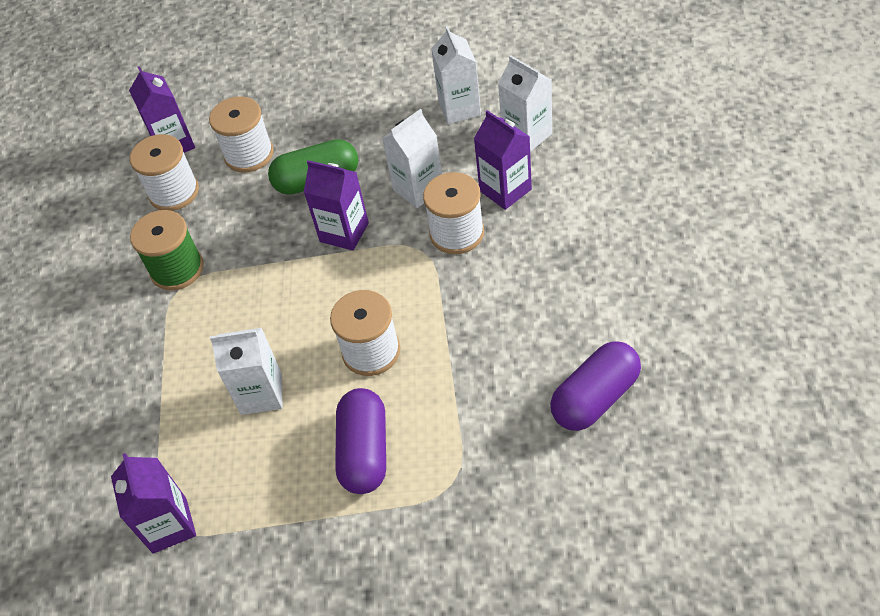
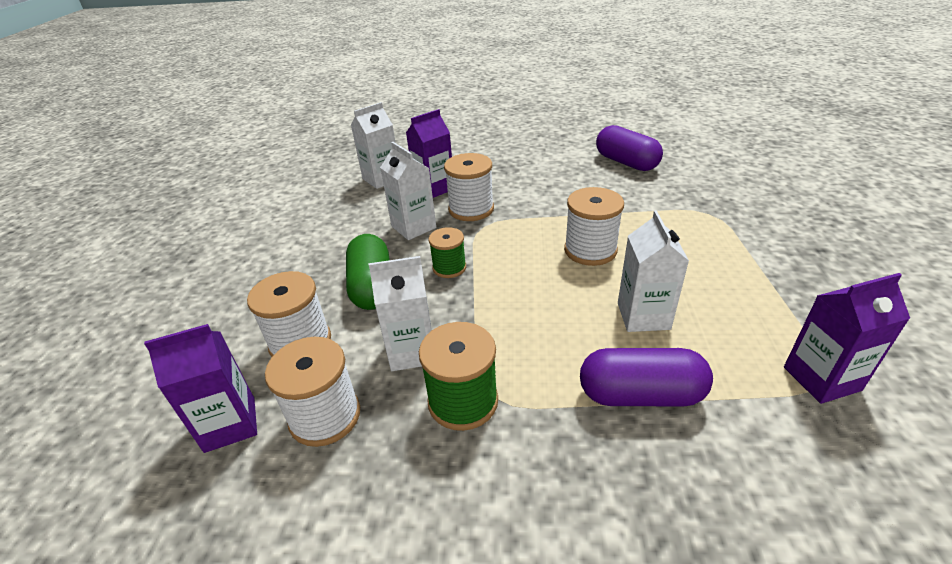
camera: 90 degrees left, 15 degrees down
(344, 232) = (449, 268): purple carton -> green spool
(364, 451) = (692, 252): purple capsule -> purple capsule (640, 395)
(459, 108) = (330, 207): white carton -> white carton (412, 351)

